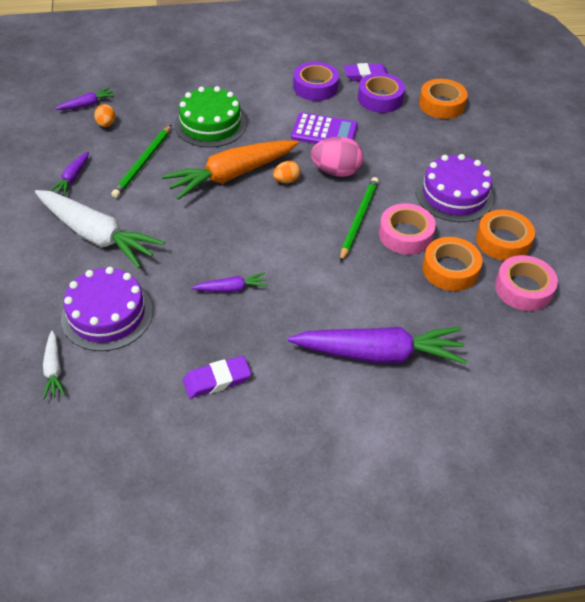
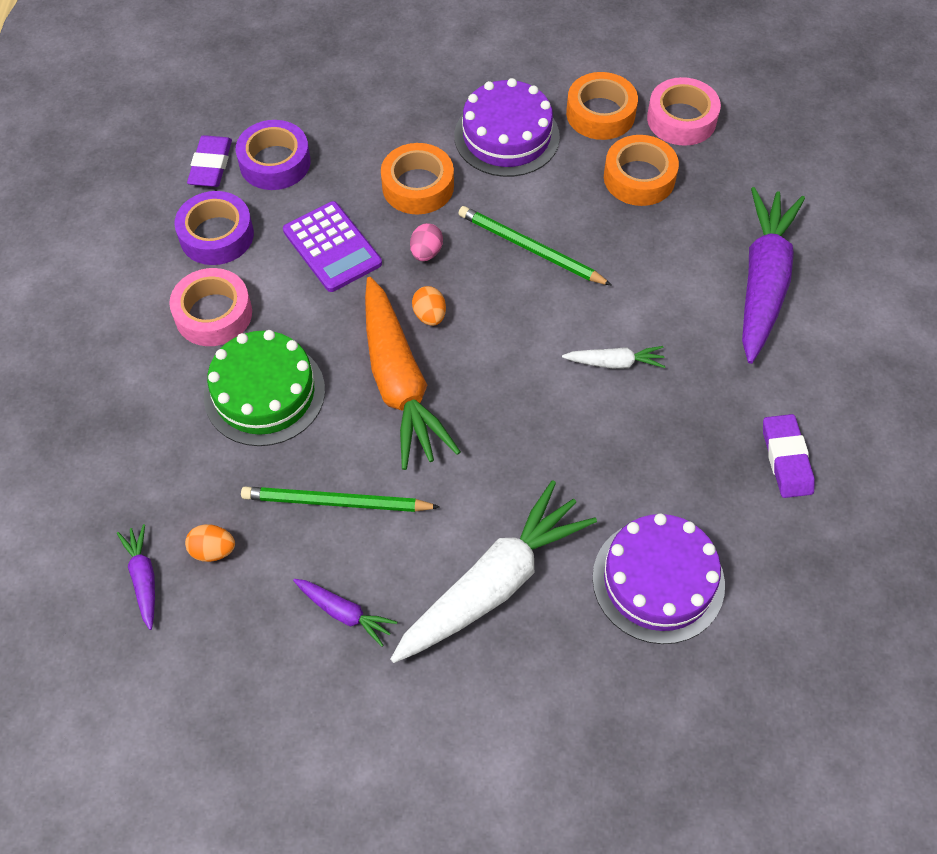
camera: 75 degrees left, 10 degrees up
(53, 369) = (750, 657): white carrot -> white carrot (614, 363)
(143, 163) = (336, 502): green pencil -> green pencil turned 150 degrees clockwise
(231, 288) = (633, 419): purple carrot -> none
(324, 132) = (332, 247): purple calculator -> purple calculator turned 120 degrees clockwise
(336, 171) = (426, 252): pink egg -> pink egg, size x0.55
(405, 235) = (570, 206): pink tape -> pink tape (213, 314)
(441, 104) = (313, 97): orange tape -> orange tape (418, 186)

